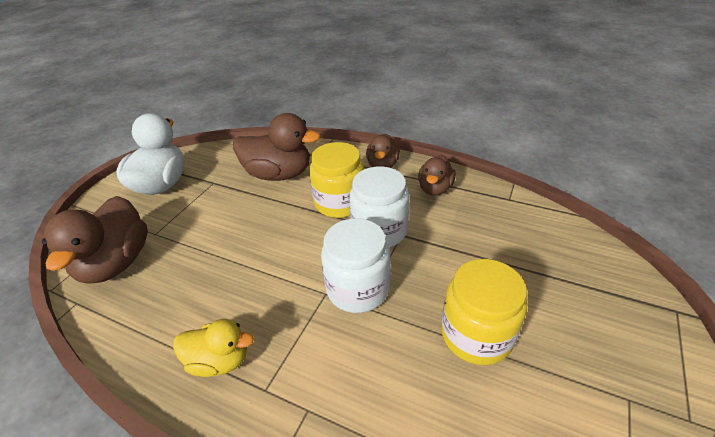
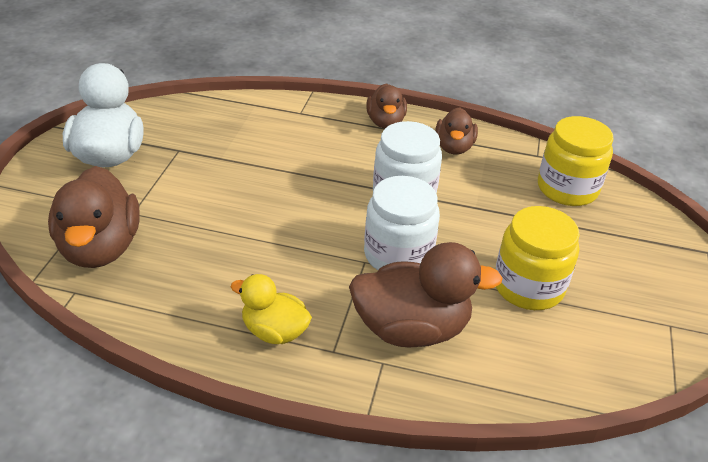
camera: 15 degrees left, 0 degrees up
(219, 360) = (274, 331): yellow duck -> yellow duck turned 150 degrees counterclockwise
(279, 174) = (260, 137): brown duck -> brown duck (411, 329)
(339, 203) = (348, 167): yellow jar -> yellow jar (567, 189)

